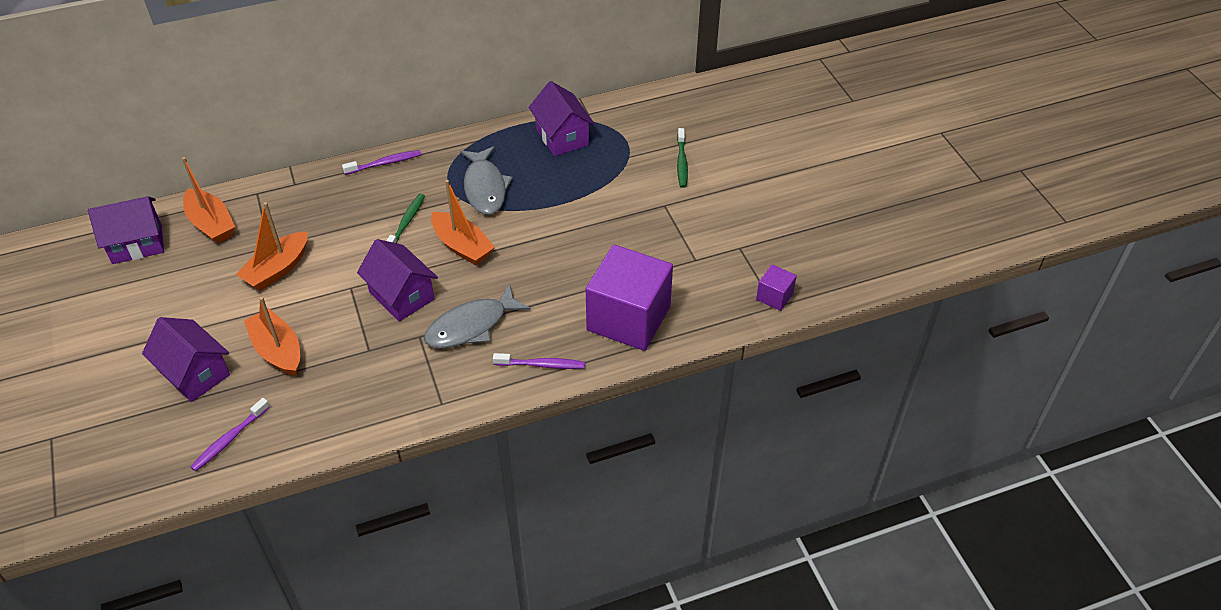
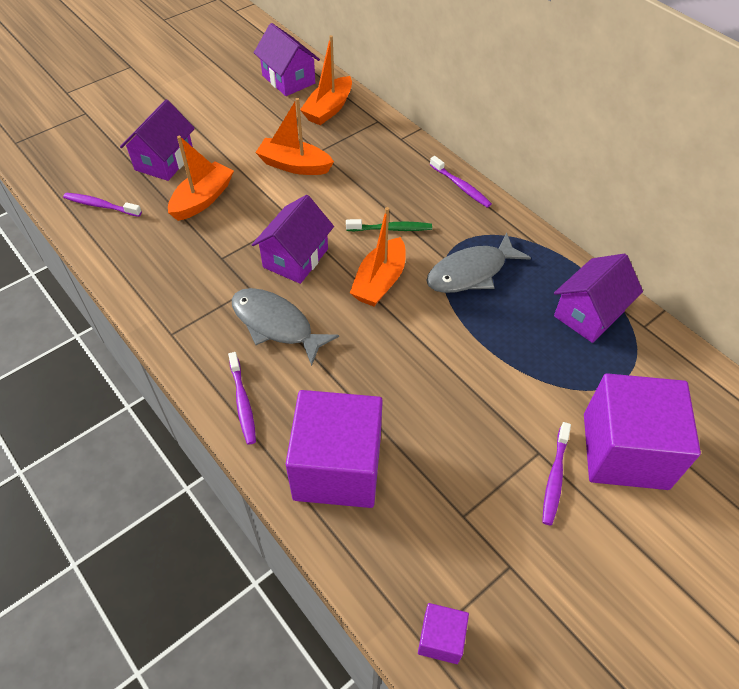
camera: 70 degrees right, 5 degrees up
(682, 162) = (625, 451): green toothbrush -> purple cube
(686, 204) = (555, 477): none -> purple toothbrush

